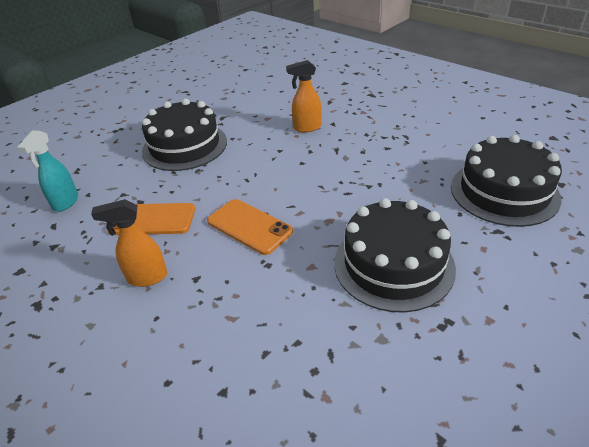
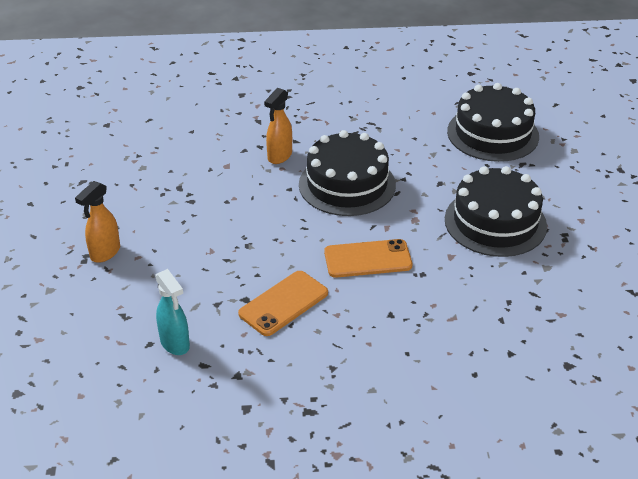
camera: 50 degrees left, 0 degrees up
(147, 278) = (356, 338): orange spray bottle -> orange spray bottle (105, 253)
(185, 146) = (194, 233): black cake -> black cake (347, 184)

